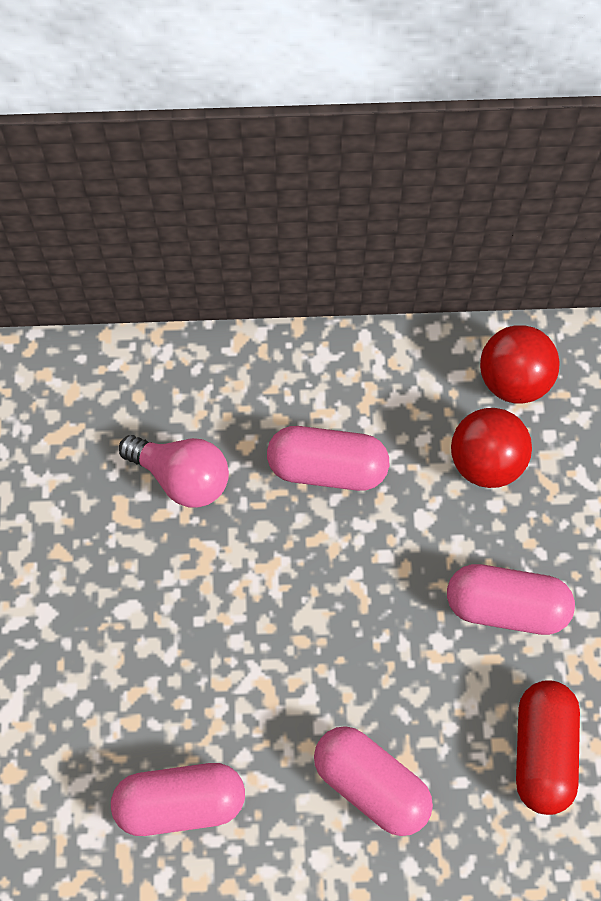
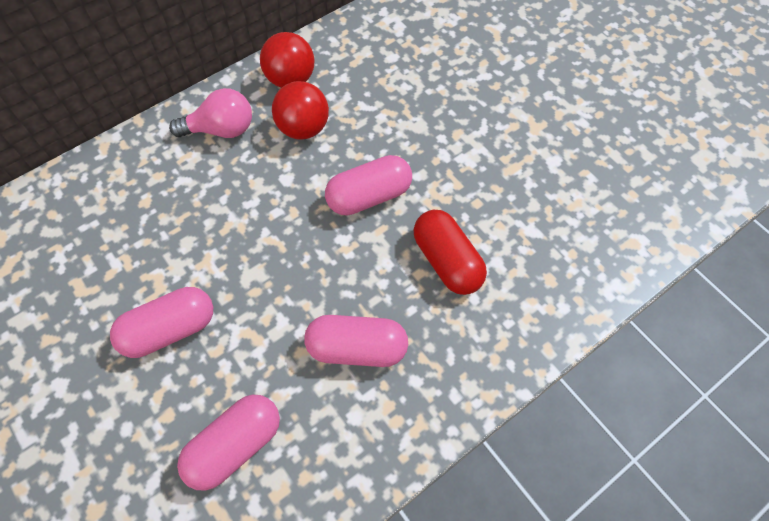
camera: 35 degrees left, 5 degrees down
(182, 478) = (111, 244): pink light bulb -> pink light bulb (221, 130)
(327, 468) = (207, 185): pink capsule -> pink capsule (170, 330)

